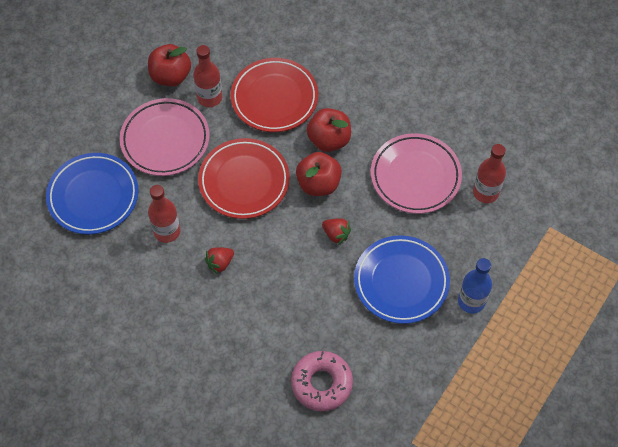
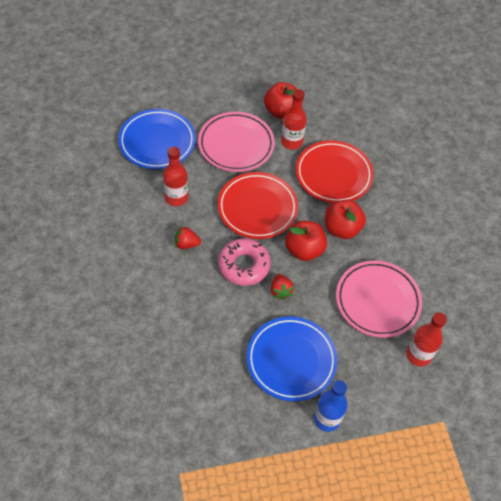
camera: 40 degrees right, 5 degrees down
(321, 383) = (165, 376): pink donut -> pink donut (244, 265)

